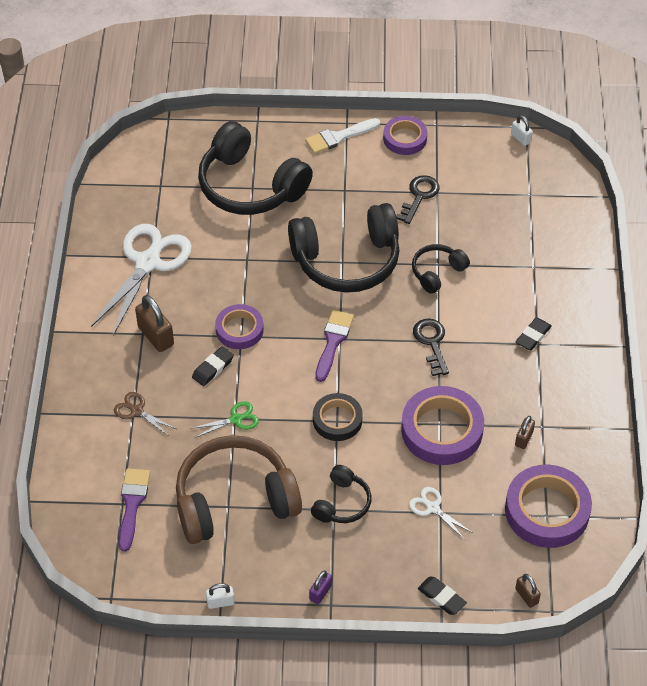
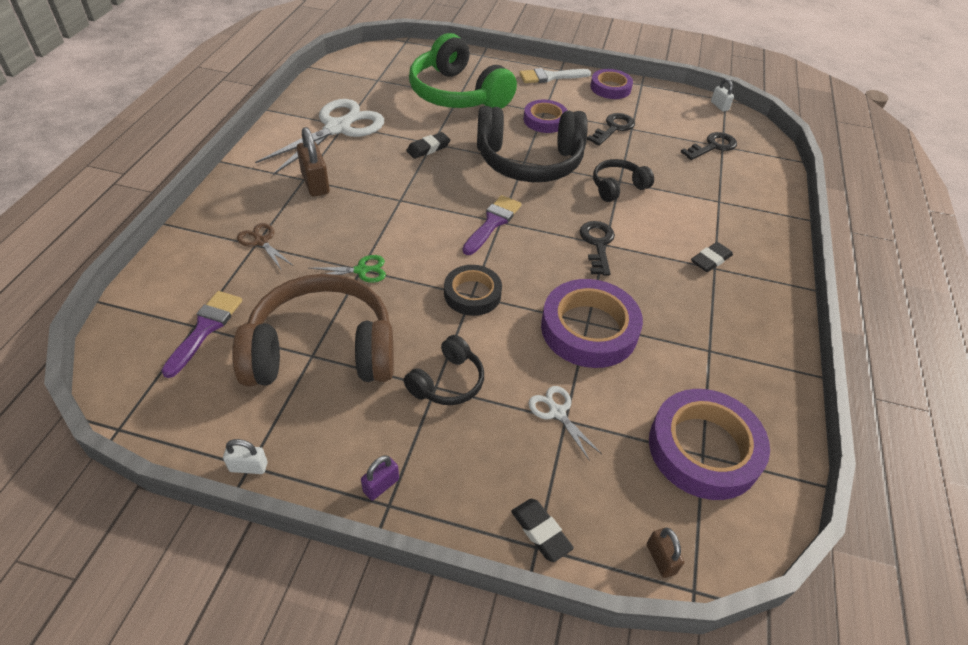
camera: 10 degrees right, 5 degrees down
(213, 368) = (359, 220): black eraser -> black eraser (428, 148)
(239, 330) = (401, 194): purple tape -> purple tape (545, 120)
(250, 186) = (457, 94): black headphones -> green headphones
(520, 197) = (713, 146): none -> black key
(524, 439) = (685, 359): brown padlock -> none

